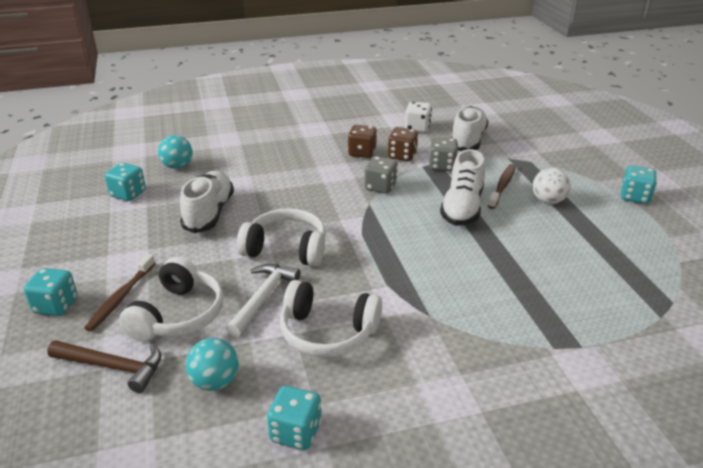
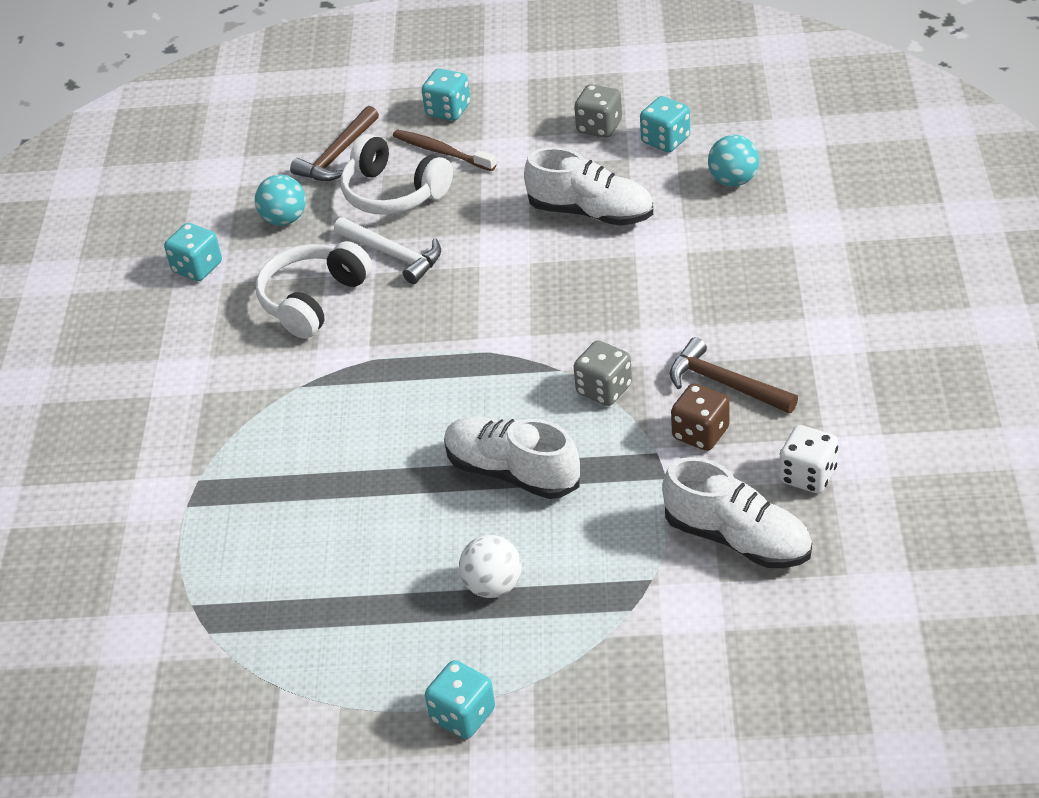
camera: 110 degrees right, 10 degrees up
(286, 249) = (480, 278): white headphones -> none
(362, 153) = (725, 384): brown dice -> brown hammer
(442, 166) = (649, 478): grey dice -> grey dice (599, 127)
(502, 186) = (557, 540): brown toothbrush -> none

